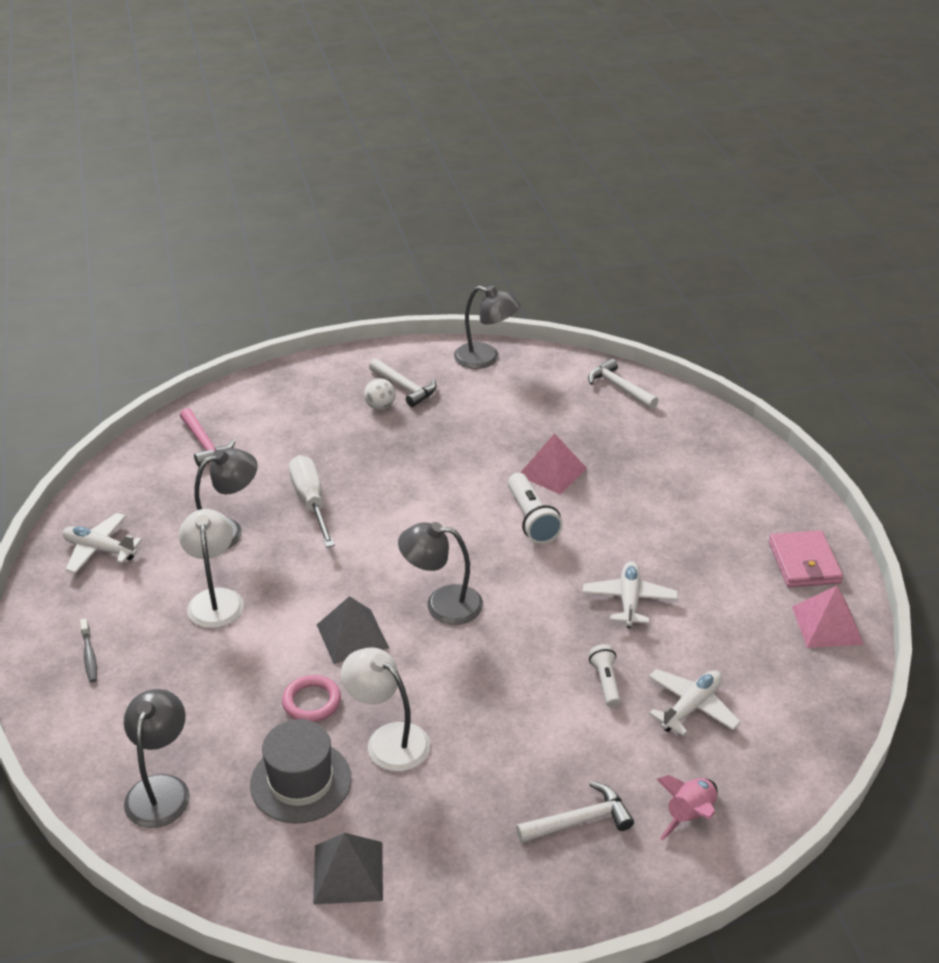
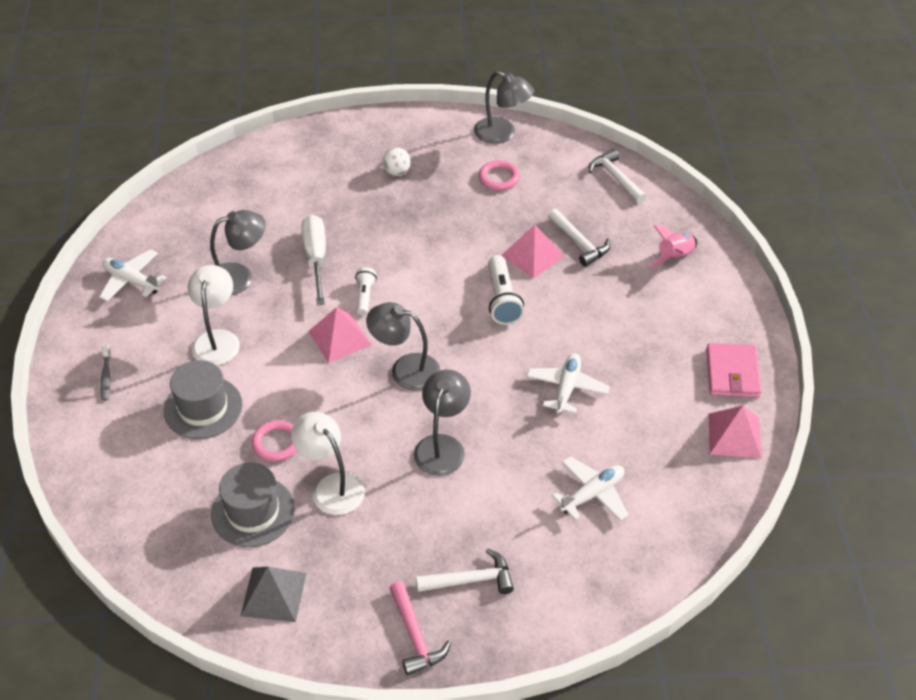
camera: 10 degrees right, 10 degrees up
(161, 789) = (141, 501): grey lamp -> grey lamp (442, 446)
(204, 444) = (237, 191): pink hammer -> pink hammer (415, 636)
(214, 674) = (203, 407): none -> grey hat
(352, 636) = (323, 388): grey pyramid -> none
(358, 580) = (339, 338): none -> pink pyramid
(404, 387) = (422, 155): white hammer -> white hammer (579, 243)
(494, 400) = (499, 178): none -> pink ring
(605, 682) = (525, 460): white flashlight -> white flashlight (364, 296)
(690, 815) = (563, 589): pink rocket -> pink rocket (675, 257)

